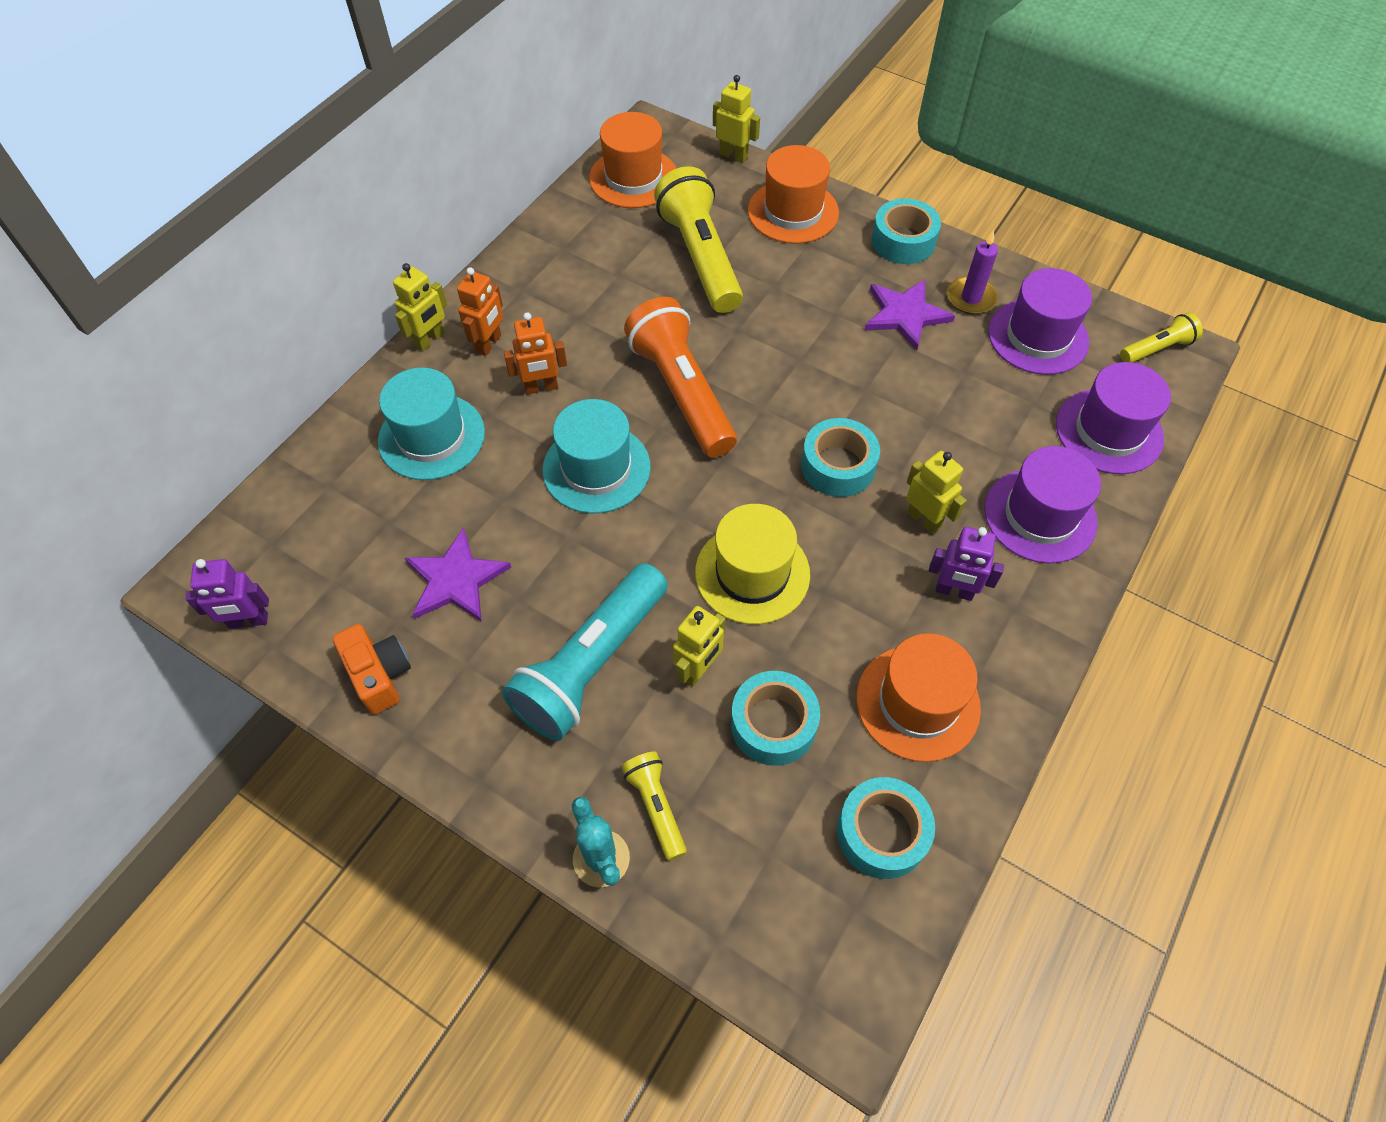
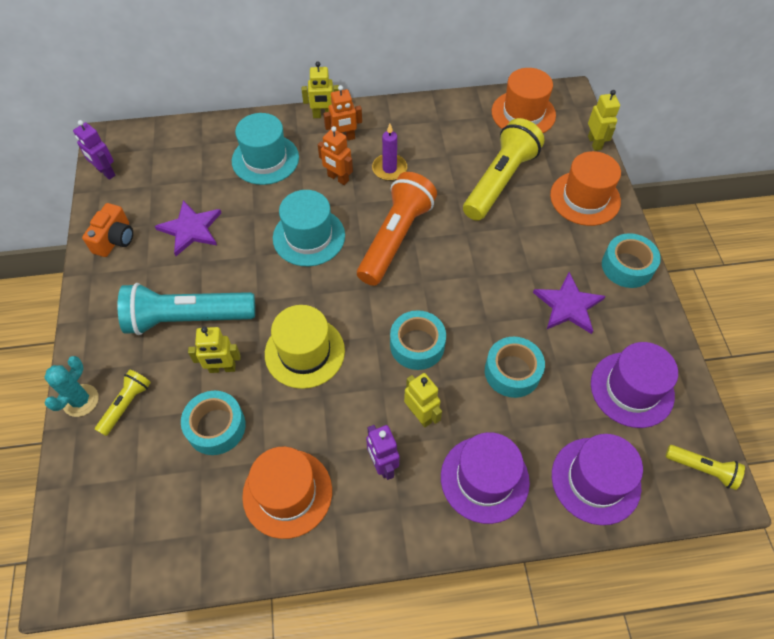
camera: 50 degrees right, 0 degrees up
(881, 832) = (188, 527): turquoise tape -> turquoise tape (512, 372)
(924, 519) = (420, 415): yellow robot -> yellow robot turned 45 degrees counterclockwise
(971, 298) = (622, 331): purple candle -> purple candle (389, 169)

